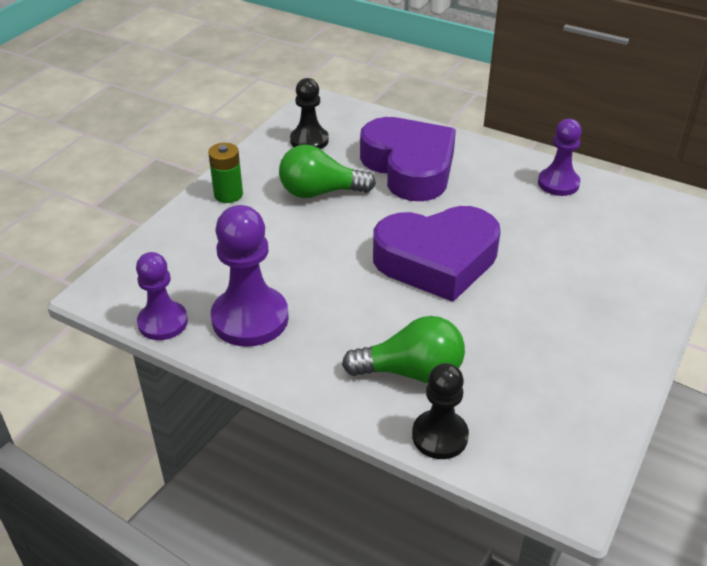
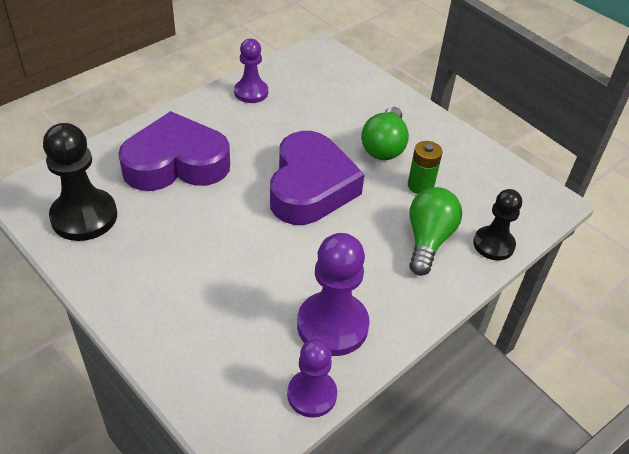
camera: 75 degrees left, 5 degrees up
(228, 194) = (136, 301): green battery -> green battery (420, 186)
(309, 140) = (84, 217): black pawn -> black pawn, size x1.56
(320, 192) = (176, 231): green light bulb -> green light bulb (384, 146)

